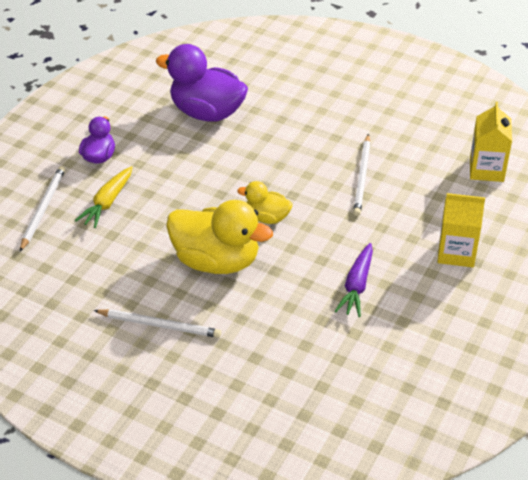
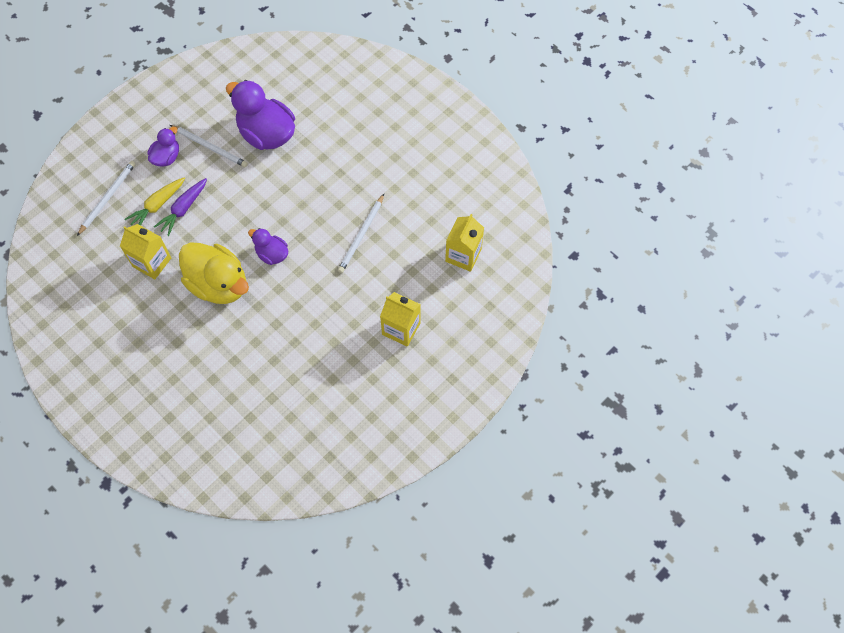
camera: 15 degrees right, 20 degrees up
(124, 258) = (152, 262): none -> yellow carton
(160, 325) = (156, 331): white pencil -> white pencil (210, 147)
(267, 217) = (272, 254): yellow duck -> purple duck
(356, 286) = (312, 338): purple carrot -> purple carrot (183, 209)

